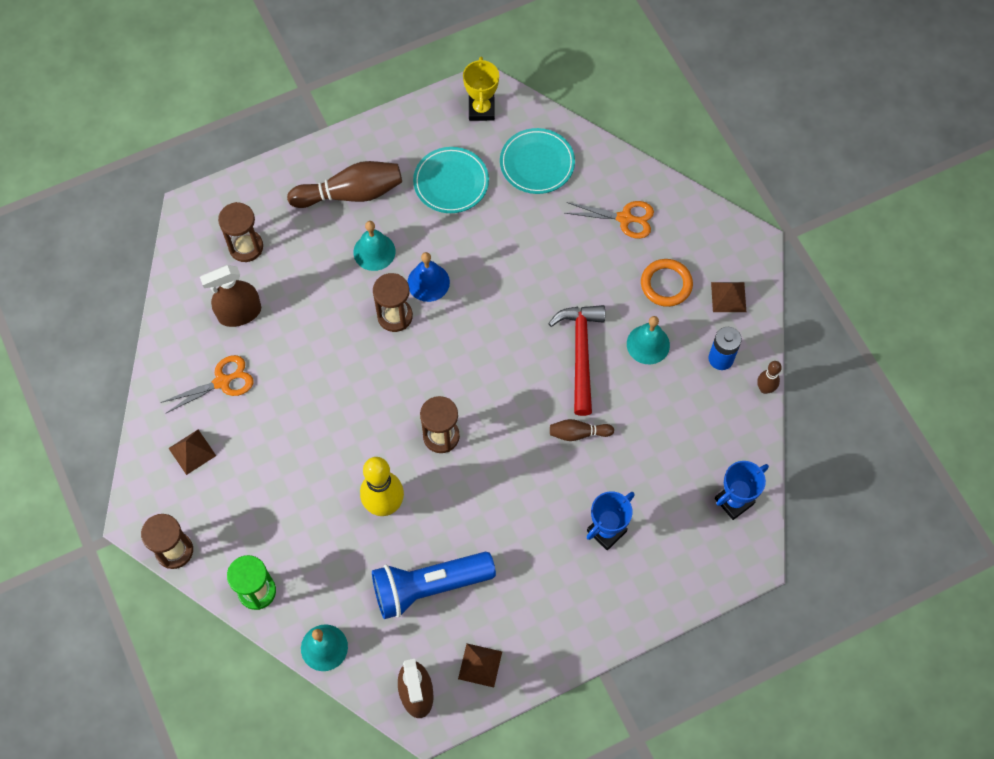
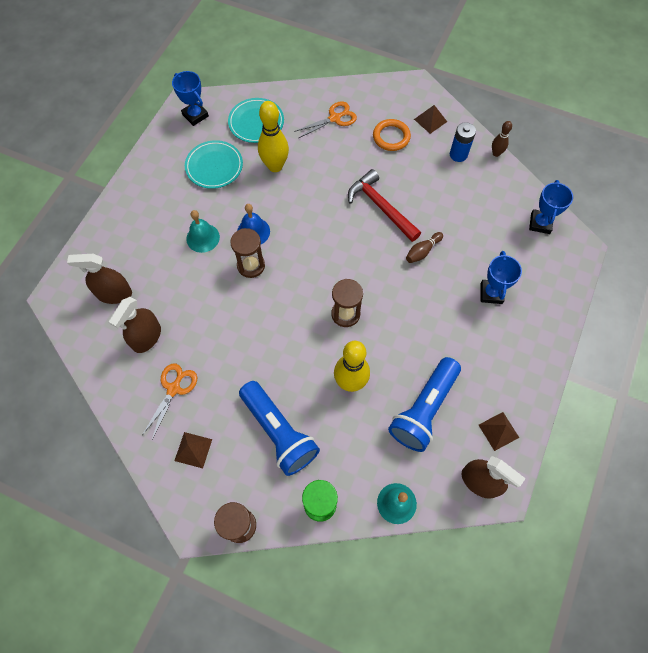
camera: 40 degrees left, 0 degrees up
(246, 247) = (114, 294): brown hourglass -> brown spray bottle
(278, 497) = (279, 432): none -> blue flashlight
(351, 193) = (156, 215): brown bowling pin -> none
(481, 110) = (195, 115): yellow trophy -> blue trophy
(512, 227) = (275, 166): none -> yellow bowling pin
(648, 344) = (412, 175): turquoise bell -> none

